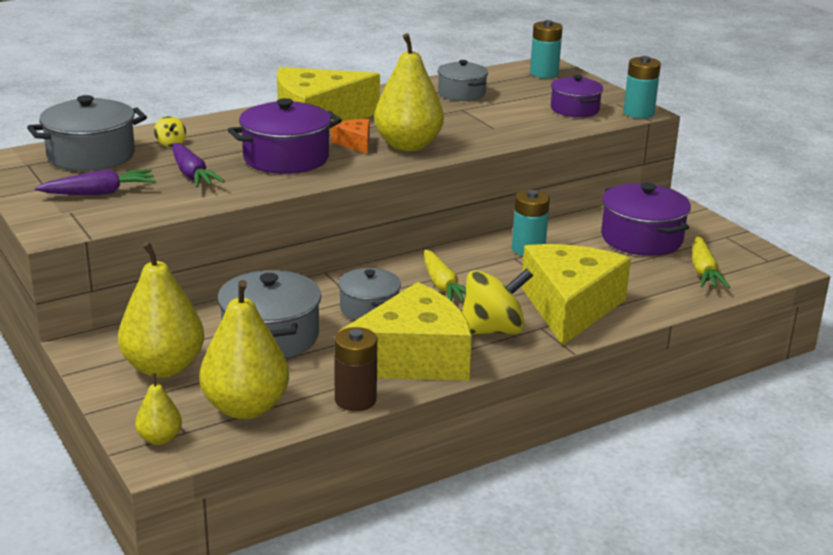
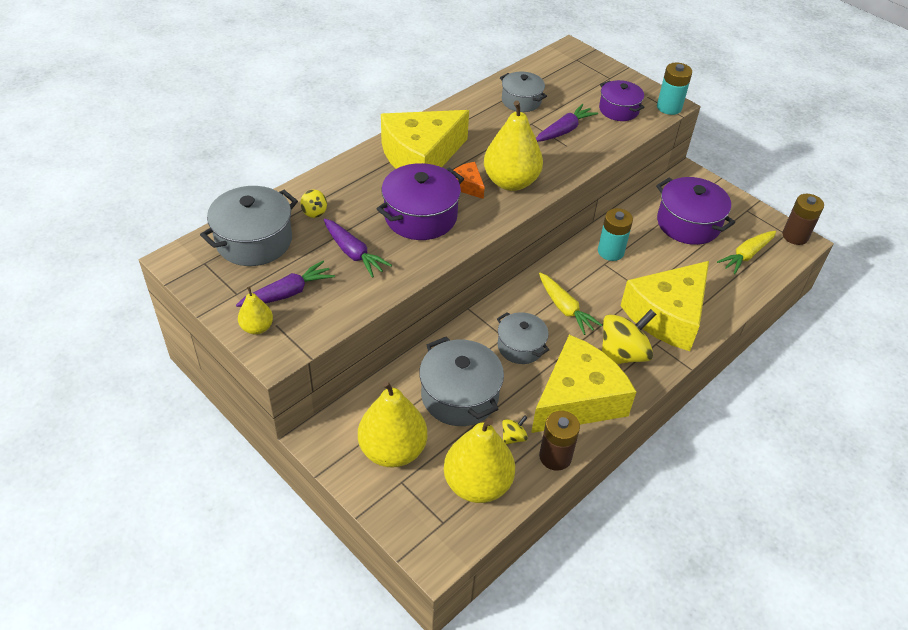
camera: 15 degrees left, 20 degrees up
(160, 438) = (428, 534): yellow pear -> yellow pear (257, 328)
(314, 377) = (513, 437): none -> yellow spinning top
(498, 117) = (564, 130): none -> purple carrot
(544, 73) = (574, 62): turquoise battery -> none
(570, 307) = (667, 315): yellow cheese -> yellow cheese turned 135 degrees counterclockwise
(703, 272) = (746, 255): yellow carrot -> yellow carrot turned 60 degrees clockwise
(779, 263) = (795, 236): none -> brown battery

